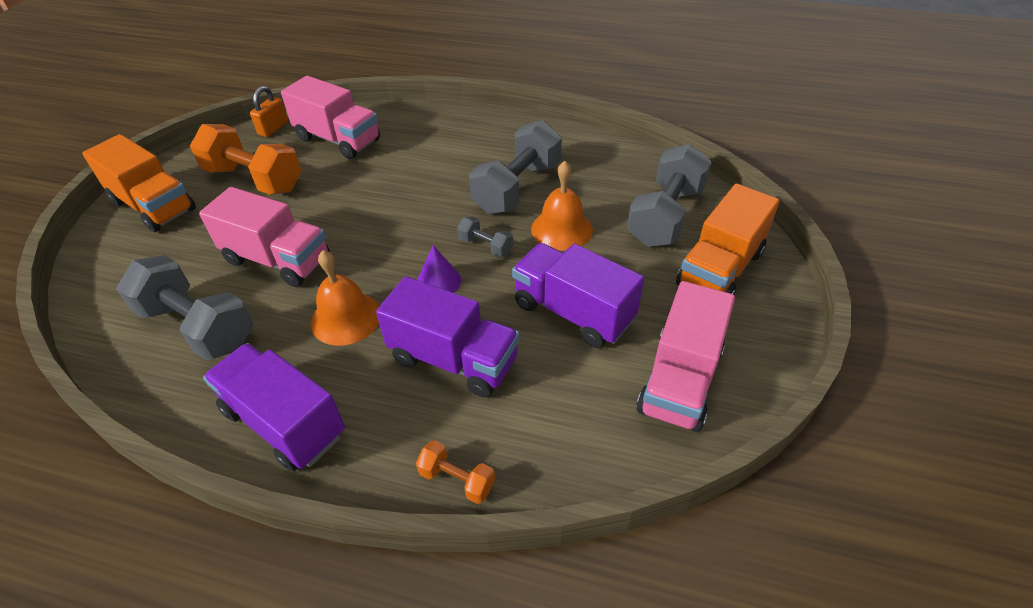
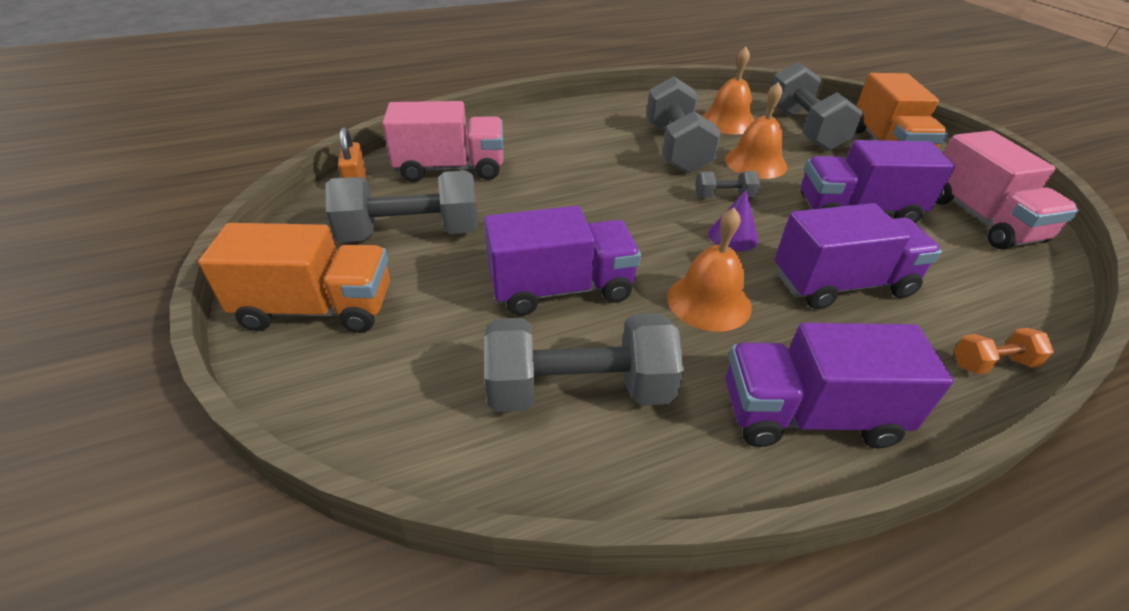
camera: 40 degrees left, 5 degrees down
(254, 179) = (411, 233): orange dumbbell -> grey dumbbell
(278, 260) = (561, 289): pink truck -> purple truck
(604, 180) = (728, 121): none -> orange bell

